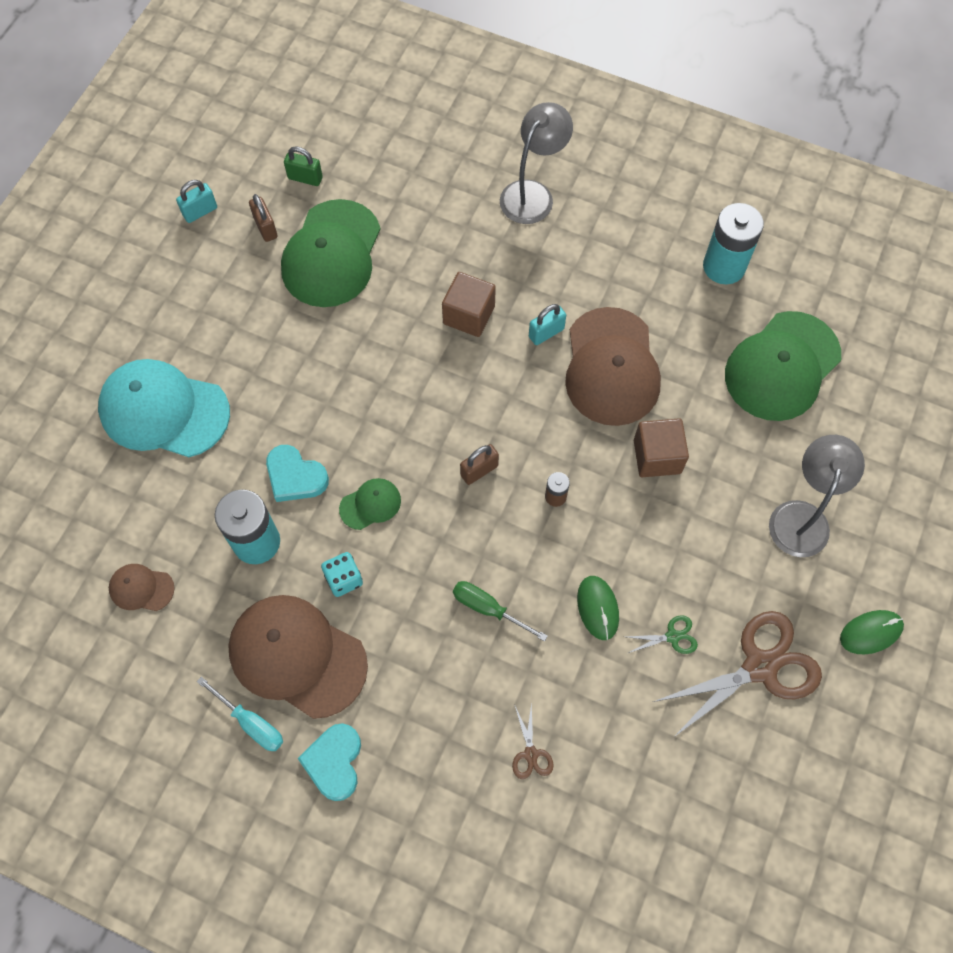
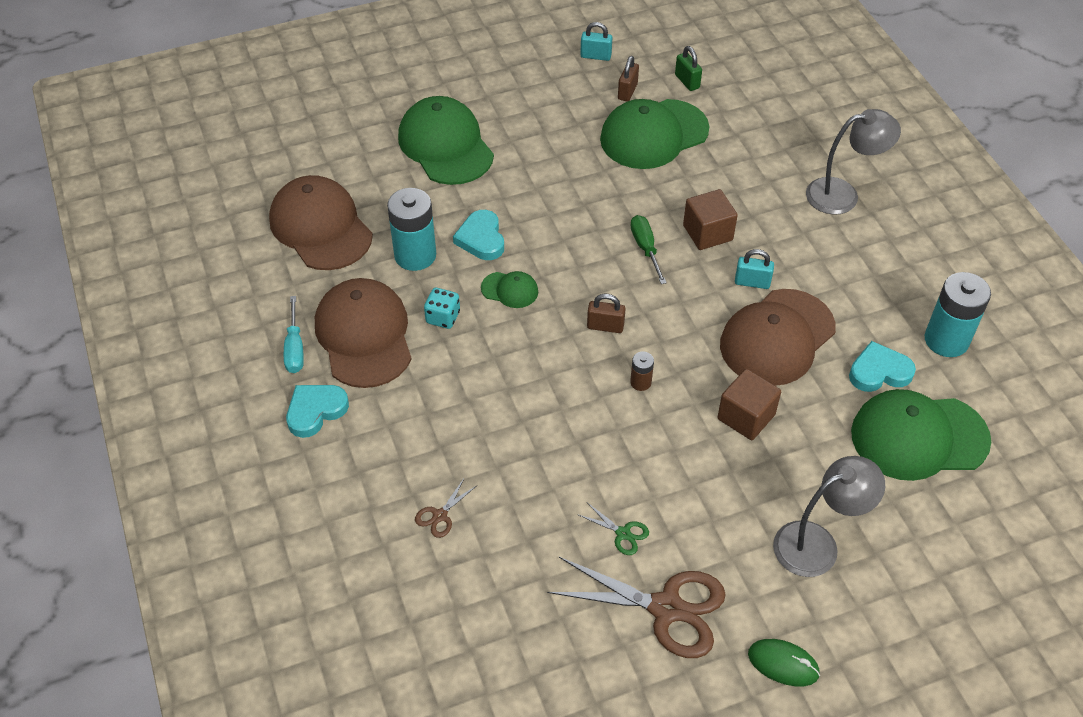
camera: 45 degrees right, 15 degrees down
(141, 588) = (320, 227): brown cap -> brown cap, size x2.16
(164, 411) = (445, 145): turquoise cap -> green cap
(488, 608) = (514, 409): green screwdriver -> green screwdriver (645, 248)
(597, 608) = (590, 471): green mouse -> none
(706, 334) = (879, 372): none -> turquoise heart

